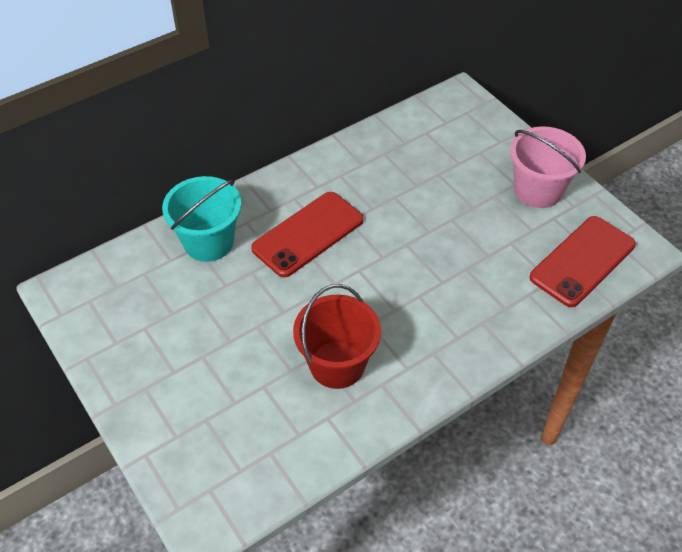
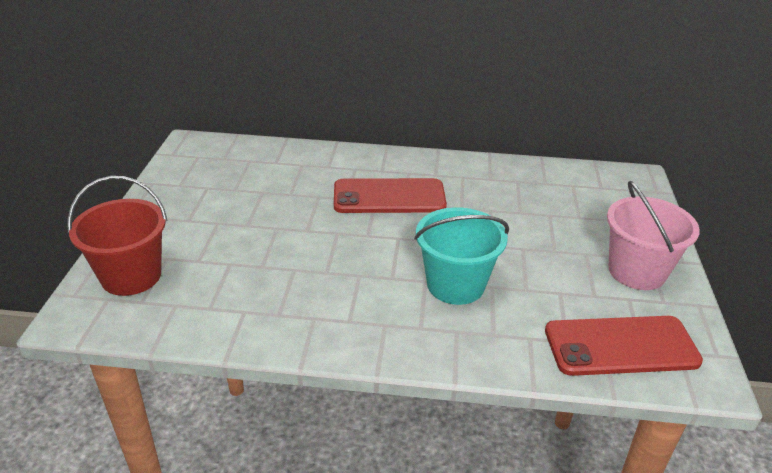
camera: 40 degrees right, 15 degrees down
(208, 242) = (313, 166): turquoise bucket -> turquoise bucket (455, 285)
(337, 364) = (298, 284): red bucket -> red bucket (131, 276)

